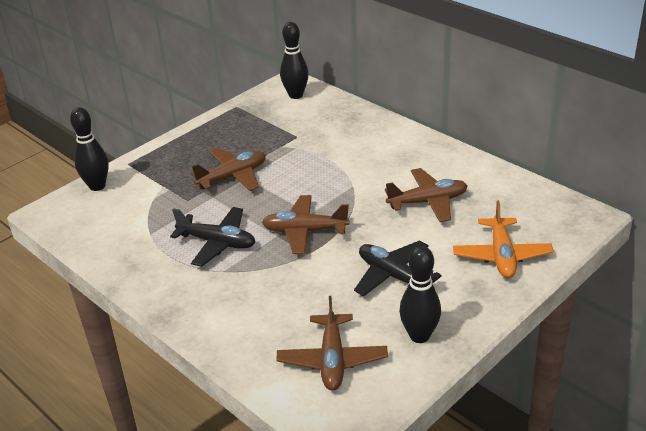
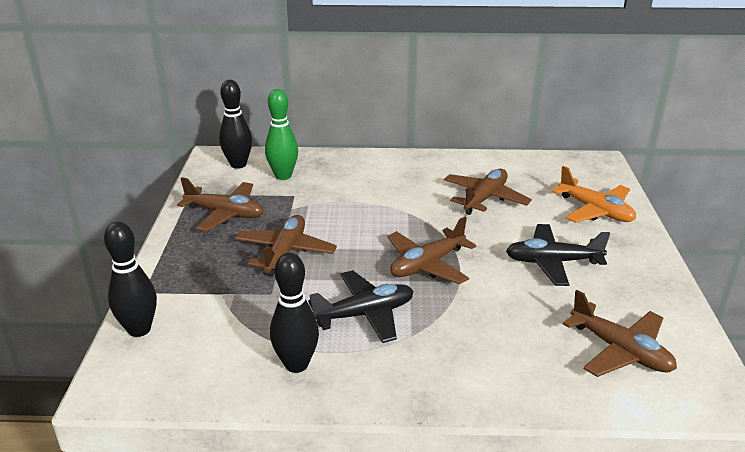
camera: 45 degrees left, 5 degrees down
(237, 131) = (225, 214): none -> brown plane
(312, 117) = (283, 176): none -> green bowling pin
(419, 336) = (643, 294): black bowling pin -> black bowling pin (296, 364)

